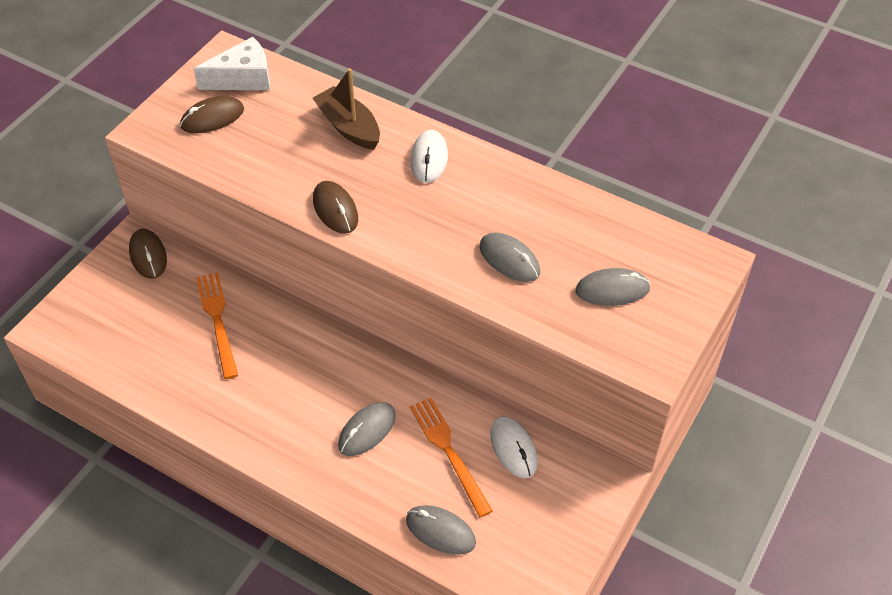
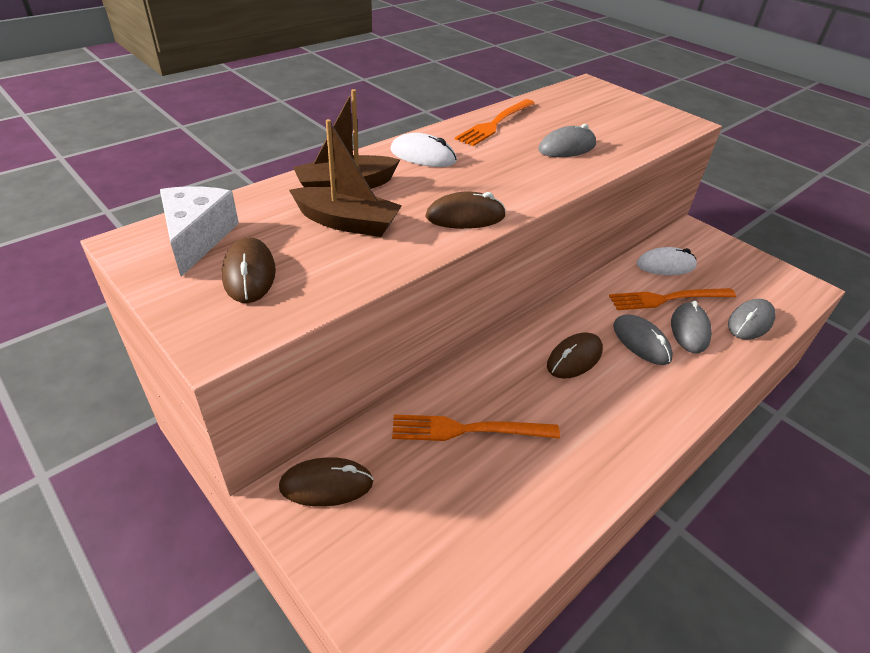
camera: 75 degrees left, 10 degrees down
(295, 144) = (347, 223): none -> brown boat
(324, 379) = (574, 358): none -> brown mouse
(534, 195) = (495, 123): none -> orange fork
(612, 290) = (610, 118): grey mouse -> grey mouse (689, 330)

